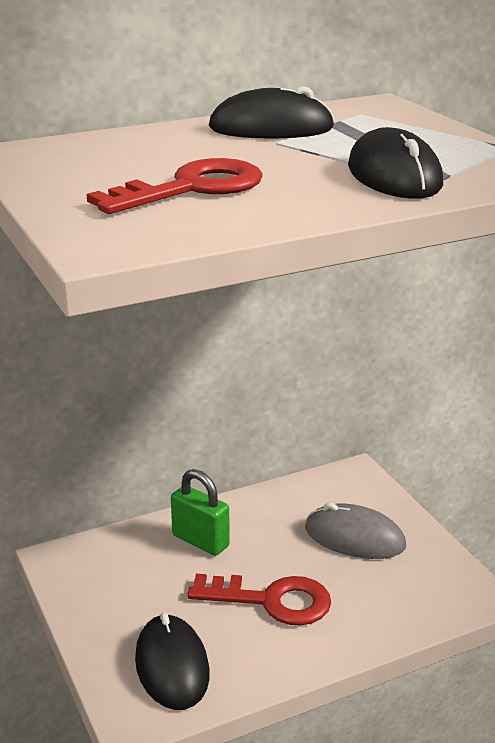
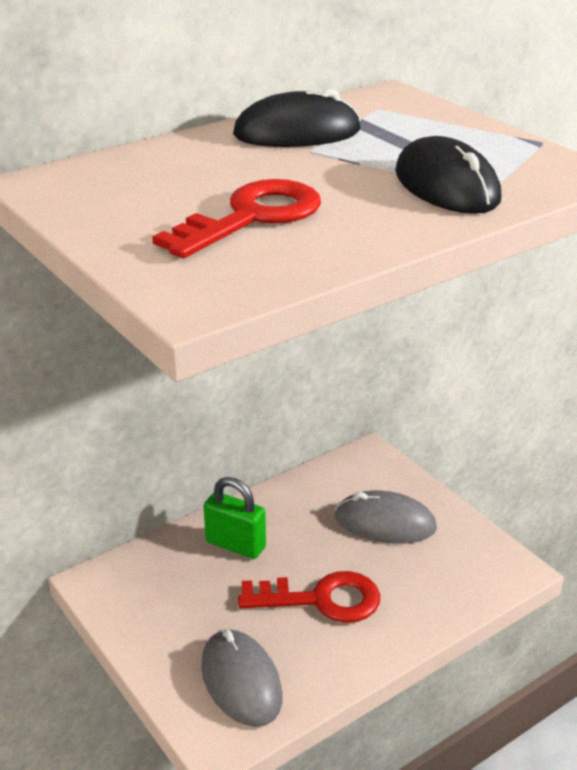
camera: 10 degrees left, 5 degrees up
(172, 666) = (241, 681): black mouse -> grey mouse

